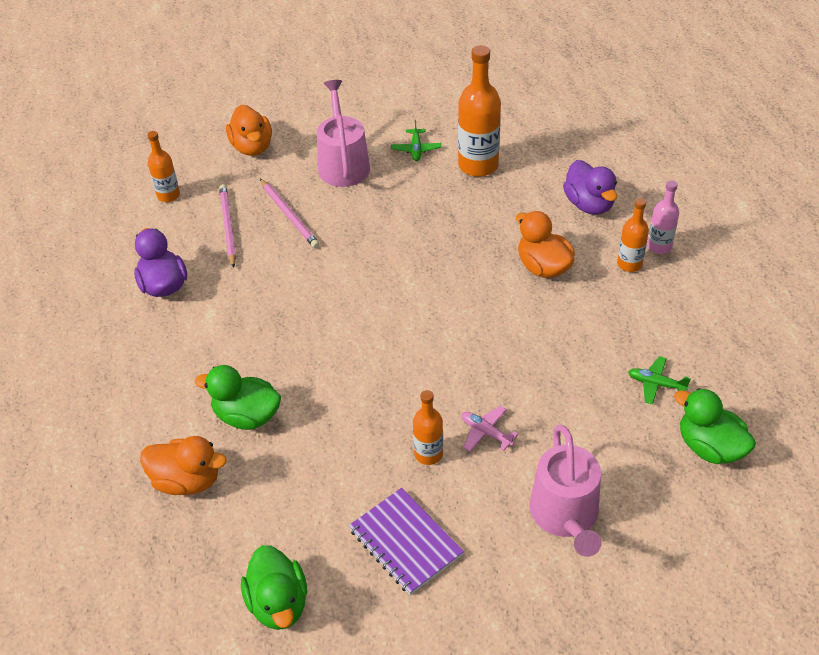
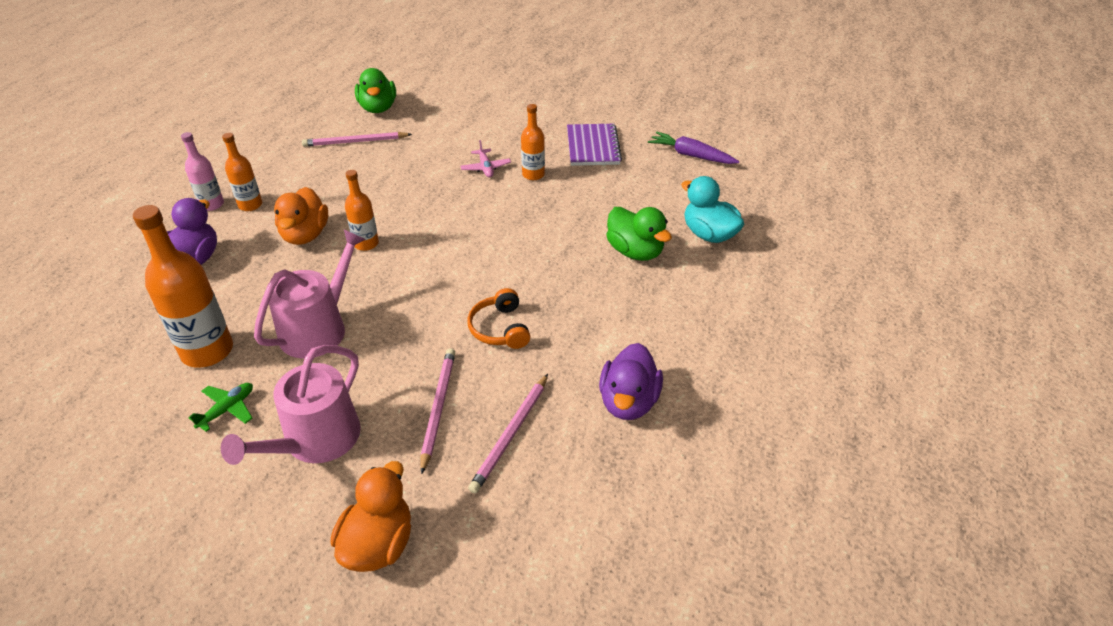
camera: 145 degrees left, 5 degrees down
(168, 195) = (542, 529): orange bottle -> orange bottle (366, 244)
(187, 480) = (709, 234): orange duck -> turquoise duck
(278, 603) = (691, 155): green duck -> purple carrot
(300, 283) = (500, 328): none -> orange headphones
(565, 515) = (493, 119): pink watering can -> pink watering can (319, 328)
(656, 384) = (355, 142): green plane -> pink pencil

